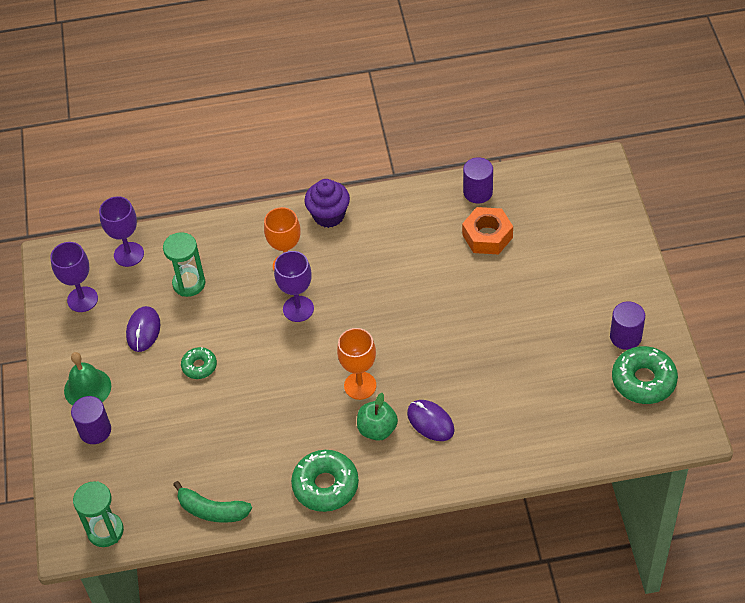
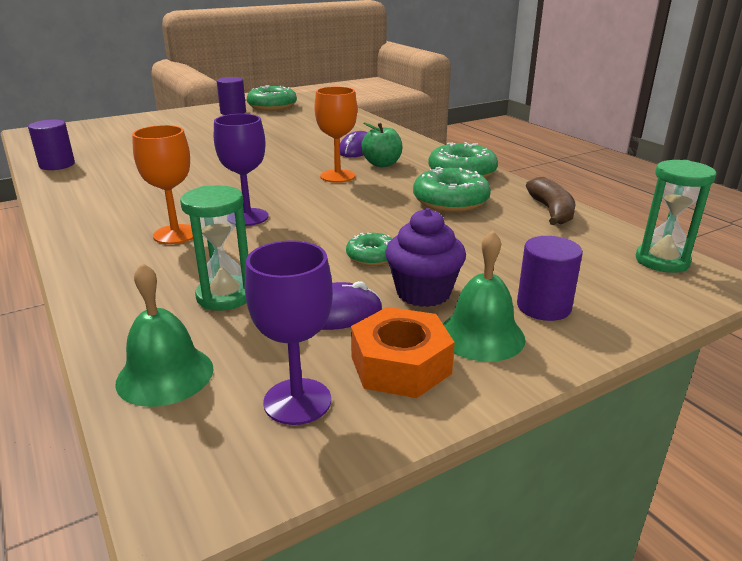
camera: 115 degrees left, 25 degrees down
(129, 254) = (165, 375): purple goblet -> green bell
(212, 510) = (551, 211): green banana -> brown banana
(265, 448) = (450, 201): none -> green donut
(329, 215) = (81, 225): purple cupcake -> purple cupcake (423, 293)
(487, 236) = (123, 155): orange nut -> orange nut (400, 365)

